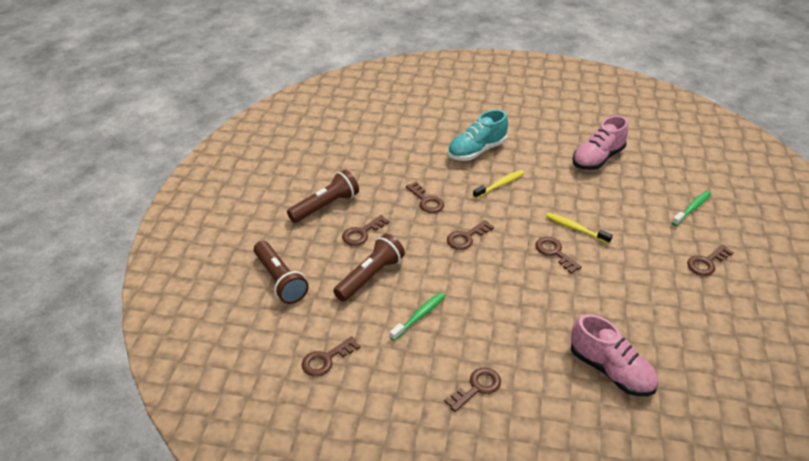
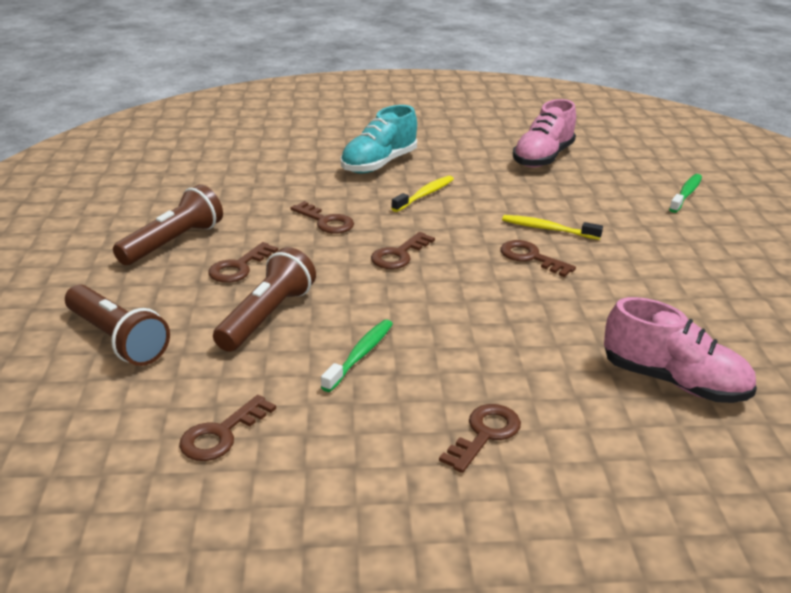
camera: 15 degrees left, 10 degrees down
(706, 263) = (735, 245): brown key -> none

